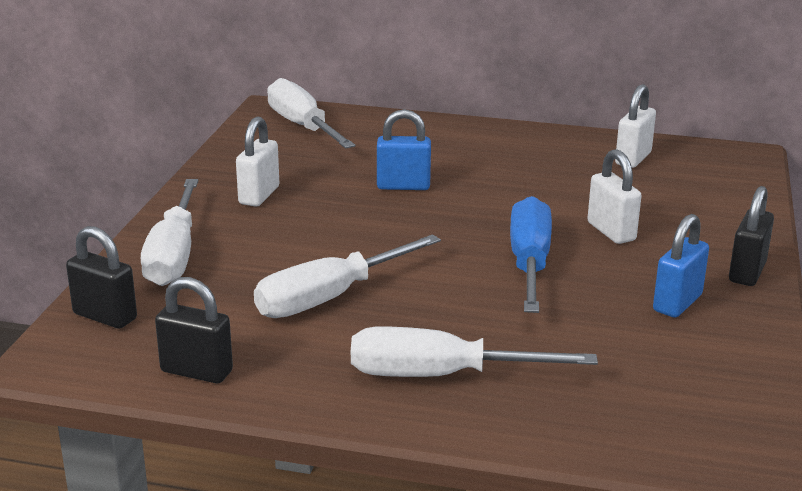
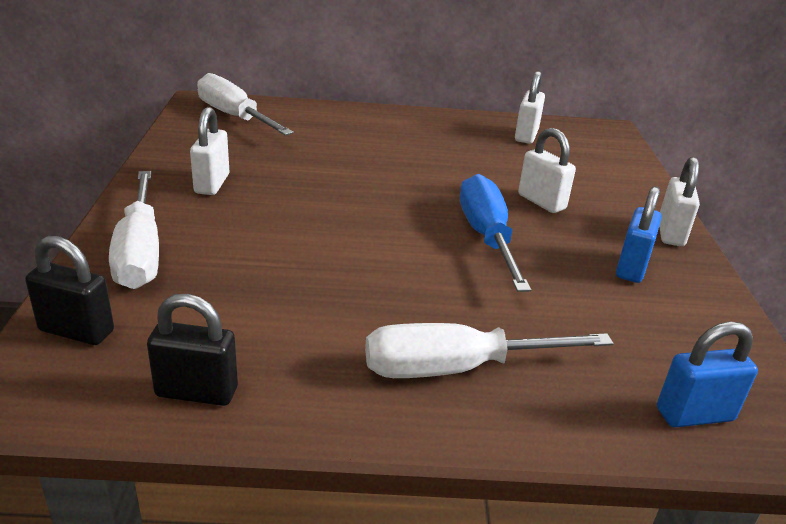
camera: 15 degrees left, 5 degrees up
(330, 297) = (315, 287): white screwdriver -> none
(403, 186) = (344, 168): blue padlock -> blue padlock (694, 415)
(747, 272) = (670, 233): black padlock -> white padlock

